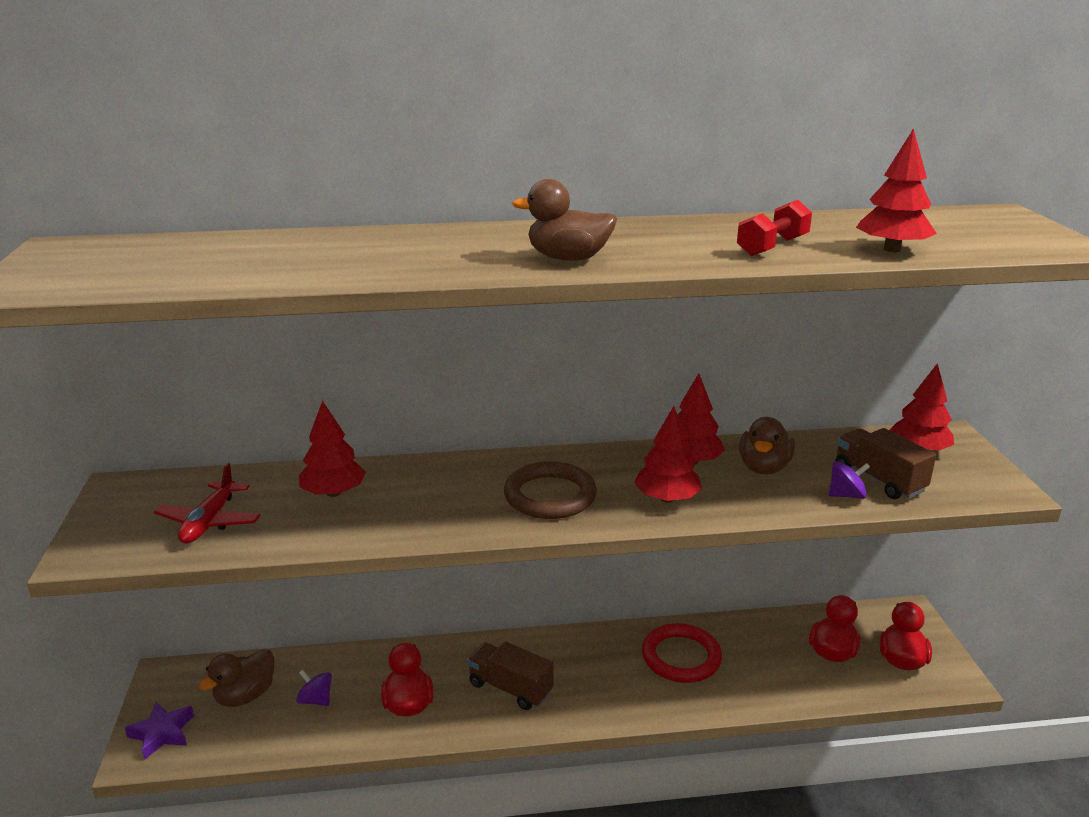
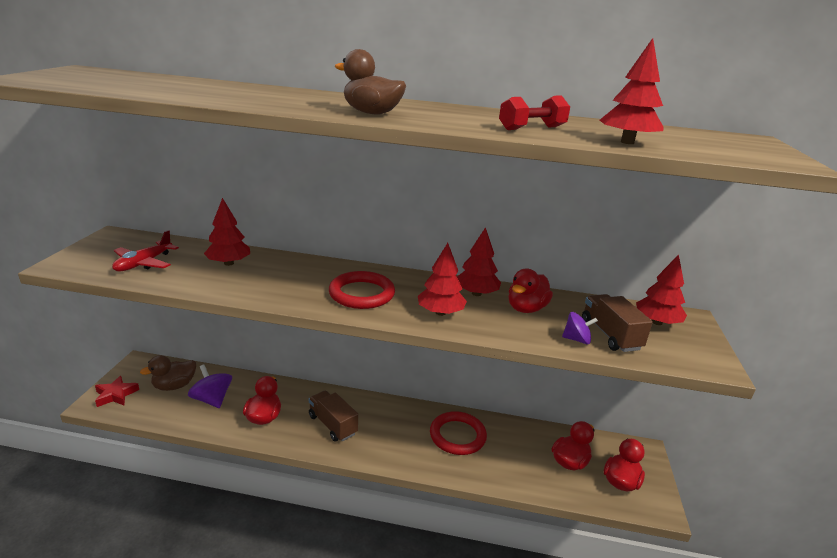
camera: 15 degrees right, 0 degrees up
(162, 733) = (116, 395): purple star -> red star
(316, 700) = (212, 399): purple spinning top -> purple spinning top, size x1.61
(550, 496) = (361, 294): brown ring -> red ring
(764, 468) = (526, 309): brown duck -> red duck

